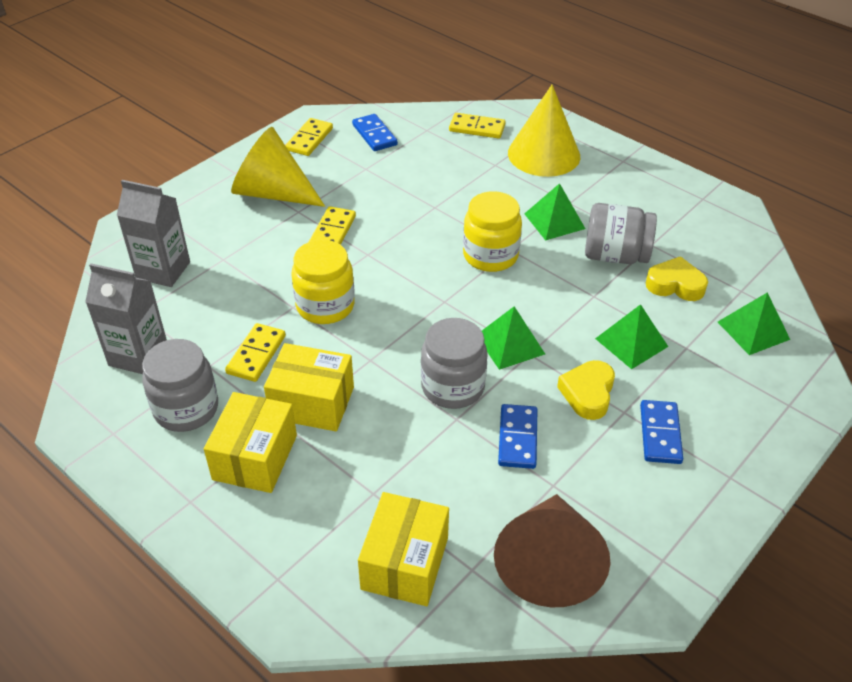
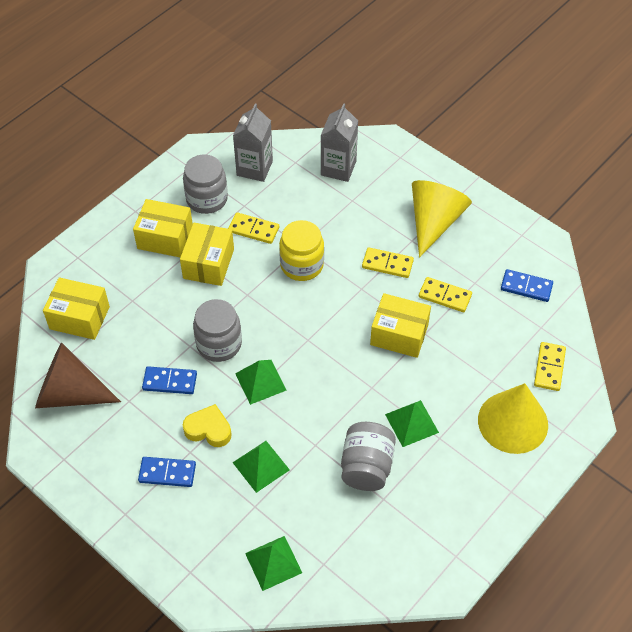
camera: 90 degrees right, 10 degrees up
(309, 139) = (513, 240): yellow domino -> yellow domino (445, 296)
(374, 135) = (526, 287): blue domino -> blue domino turned 45 degrees clockwise
(436, 226) = (399, 334): none -> yellow box
(490, 255) = (362, 372): yellow jar -> none
(675, 285) = (329, 510): yellow heart -> none

